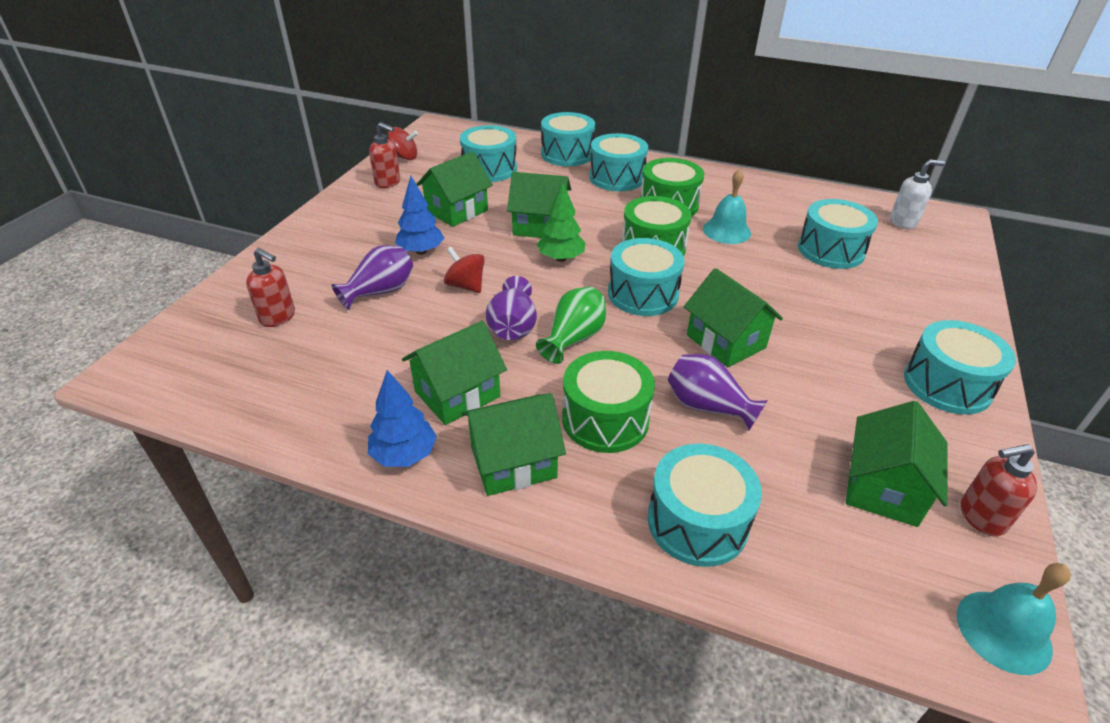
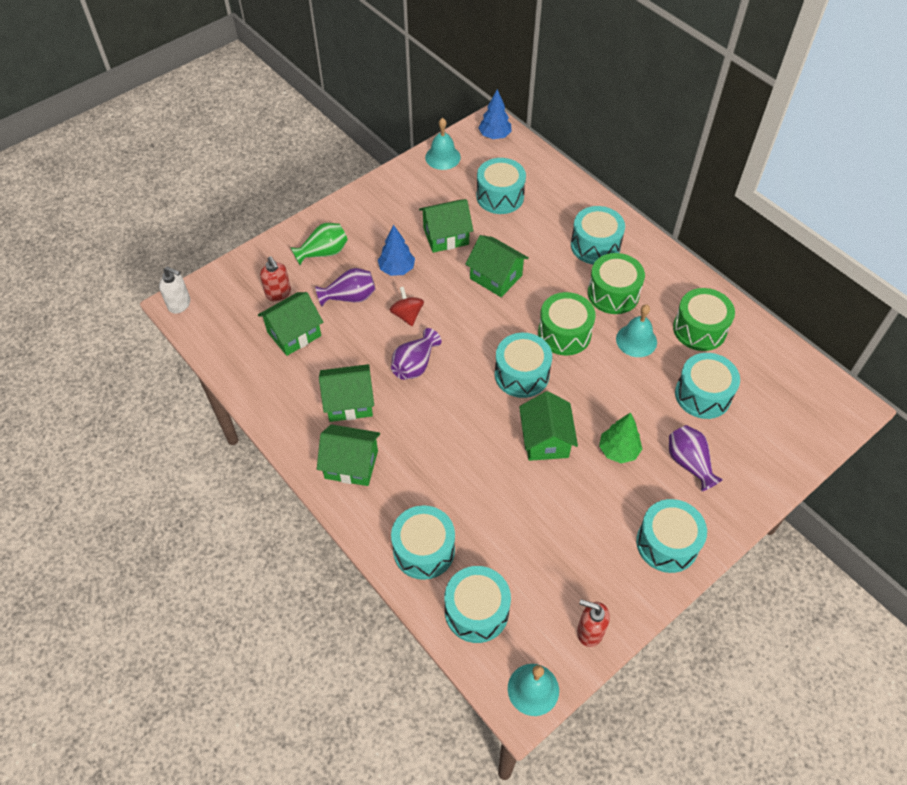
camera: 30 degrees right, 15 degrees up
(388, 182) = (414, 184): red soap dispenser -> none
(404, 157) = (443, 157): red spinning top -> turquoise bell
(404, 454) = (297, 431): blue tree -> blue tree (494, 136)
(561, 258) = (488, 316): green tree -> green tree (618, 451)
(567, 154) = (575, 201): turquoise drum -> turquoise drum (476, 611)
(573, 338) = (447, 392): green vase -> green vase (323, 253)
(605, 419) = (422, 461): green drum -> green drum (699, 329)
(707, 407) = (491, 482): purple vase -> purple vase (689, 463)
(883, 488) = (549, 585): green house -> green house (294, 334)
(903, 222) = (797, 392): white soap dispenser -> white soap dispenser (179, 304)

